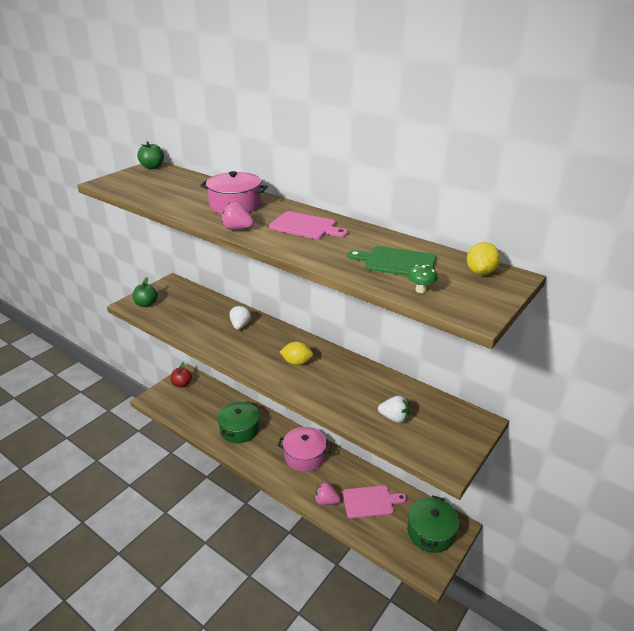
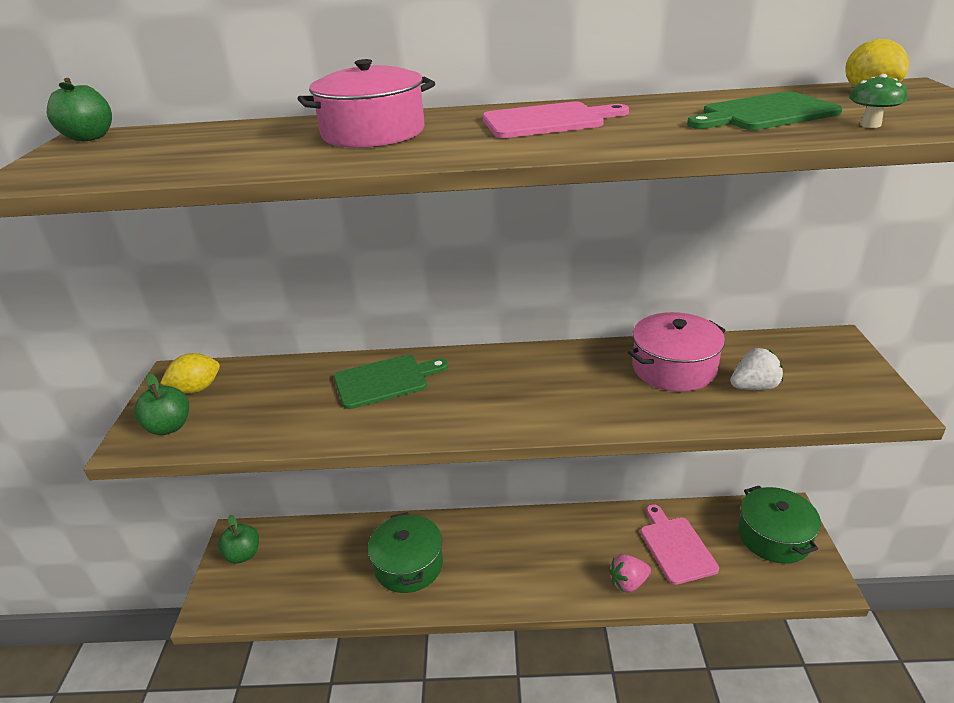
camera: 35 degrees left, 0 degrees up
(182, 384) = (243, 554): red apple -> green apple
(237, 229) = (451, 153): pink strawberry -> none
(240, 325) = (385, 381): white strawberry -> green cutting board
(297, 362) = (539, 387): yellow lemon -> yellow lemon (196, 389)
(305, 456) = (537, 543): pink pot -> pink pot (674, 368)
(370, 502) = (676, 547): pink cutting board -> pink cutting board turned 60 degrees counterclockwise

